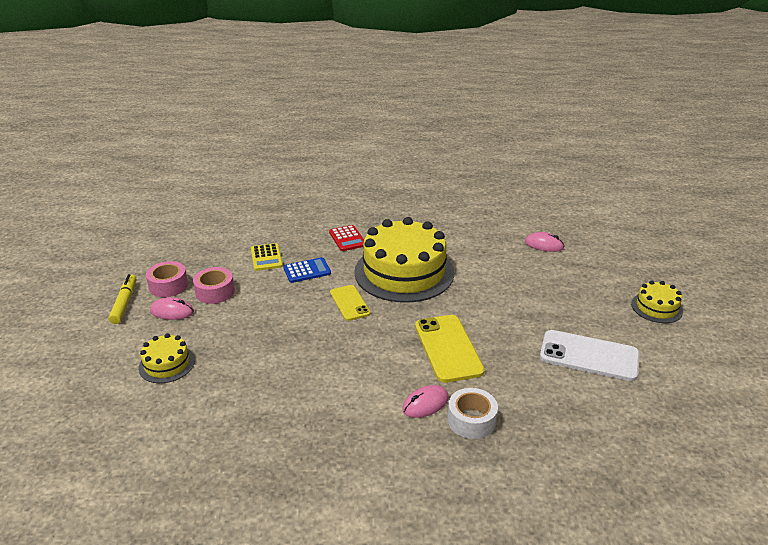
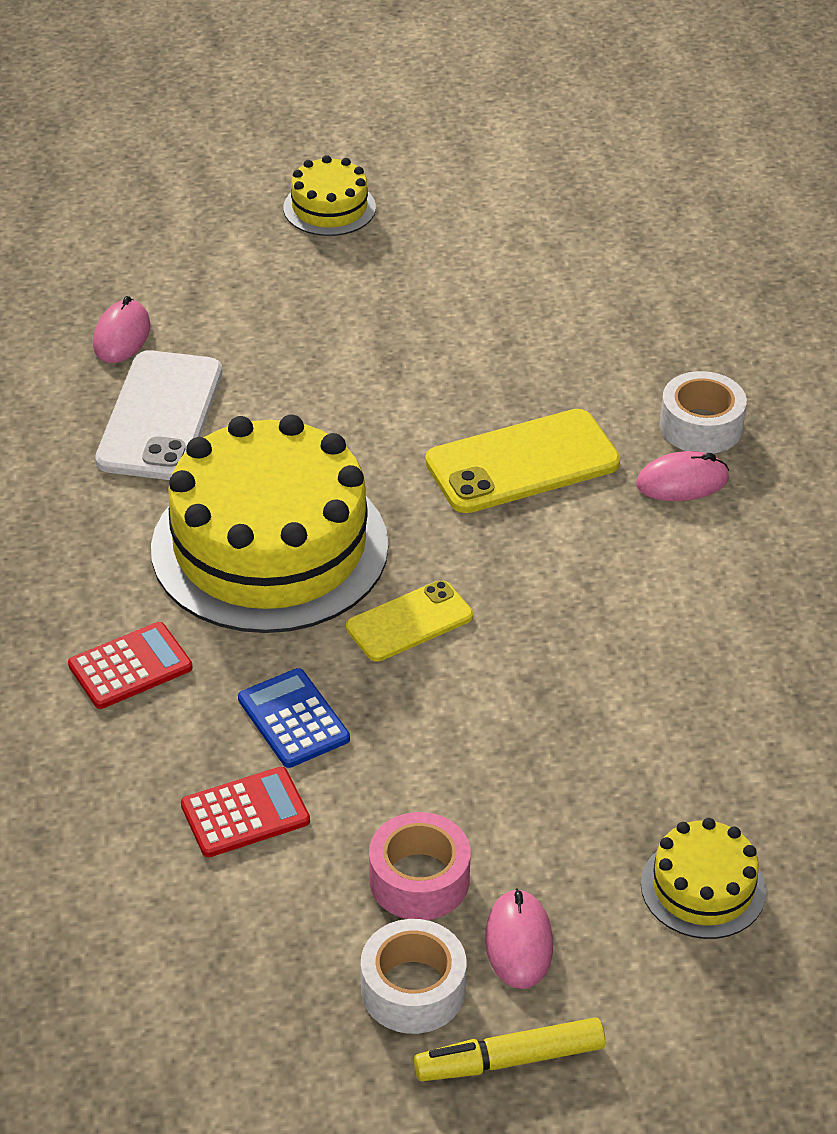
camera: 100 degrees left, 10 degrees up
(168, 285) = (413, 989): pink tape -> white tape
(266, 257) = (245, 813): yellow calculator -> red calculator
(425, 404) = (682, 482): pink mouse -> pink mouse turned 60 degrees counterclockwise
(589, 356) = (493, 293): white phone -> white phone (160, 416)

